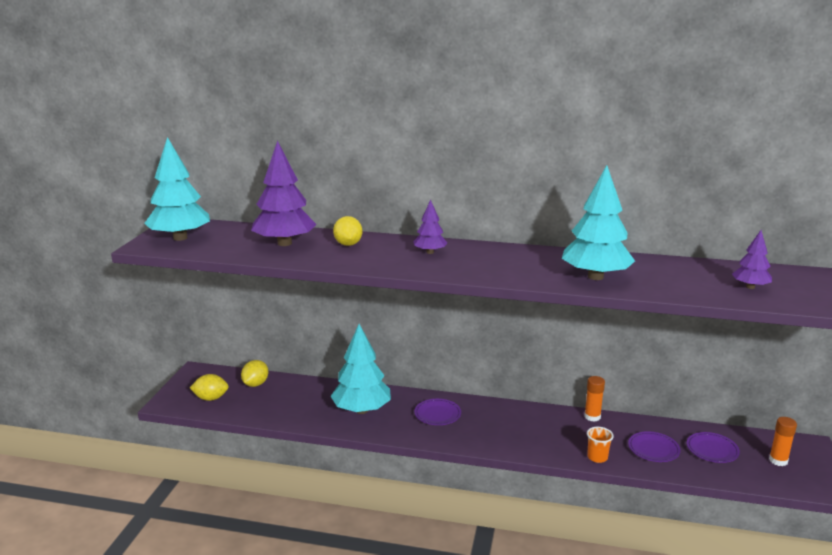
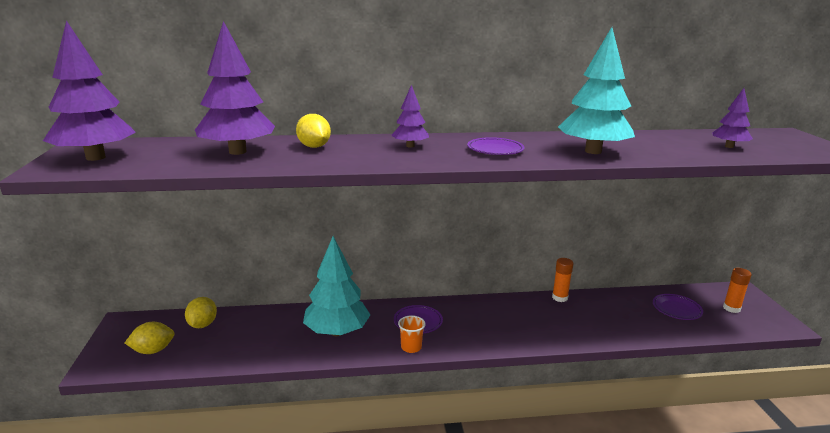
camera: 20 degrees left, 0 degrees up
(180, 238) = (95, 158): turquoise tree -> purple tree
(597, 457) = (591, 335): orange cup -> orange cup (411, 347)
(653, 449) = (631, 318): purple plate -> purple plate (495, 150)

